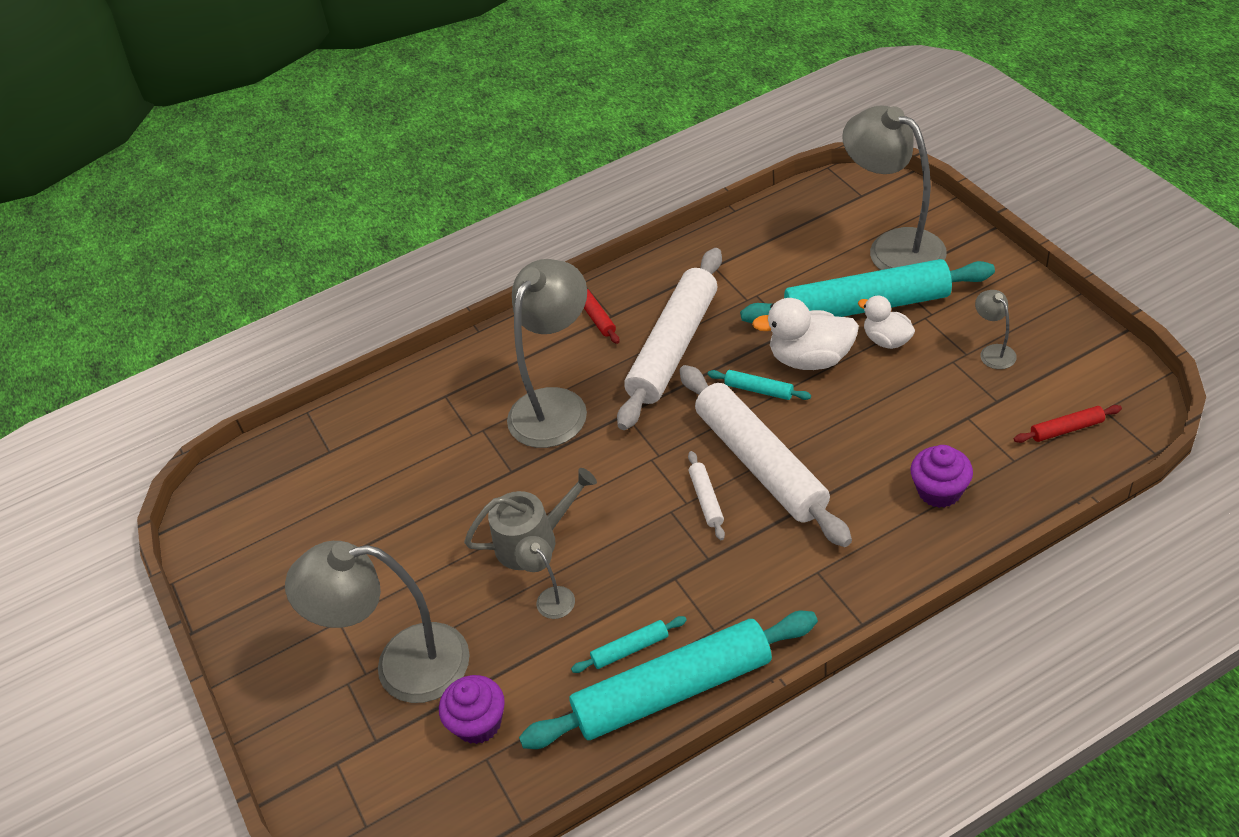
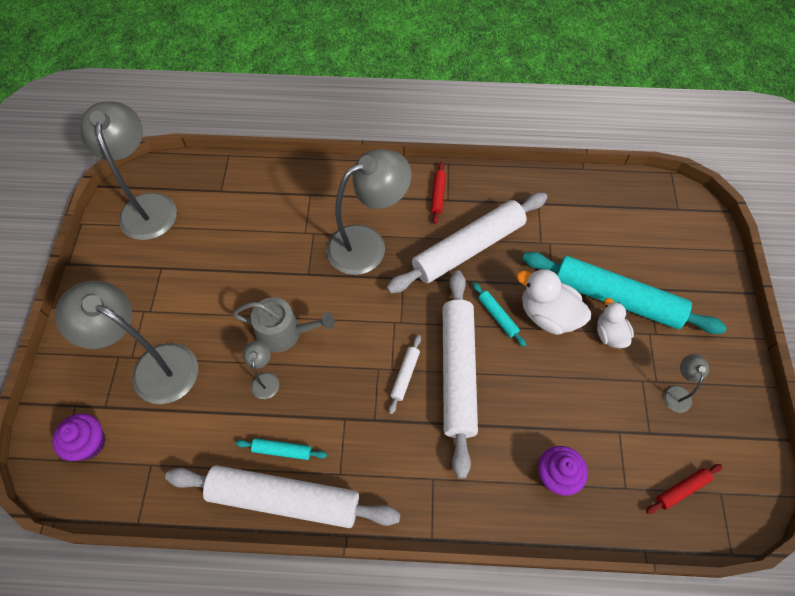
camera: 25 degrees right, 15 degrees up
(478, 723) = (164, 437): purple cupcake -> purple cupcake (88, 443)
(673, 691) = (284, 499): turquoise rolling pin -> white rolling pin
(893, 247) = (670, 263): grey lamp -> grey lamp (148, 206)
(1066, 429) = (681, 490): red rolling pin -> red rolling pin turned 45 degrees counterclockwise

